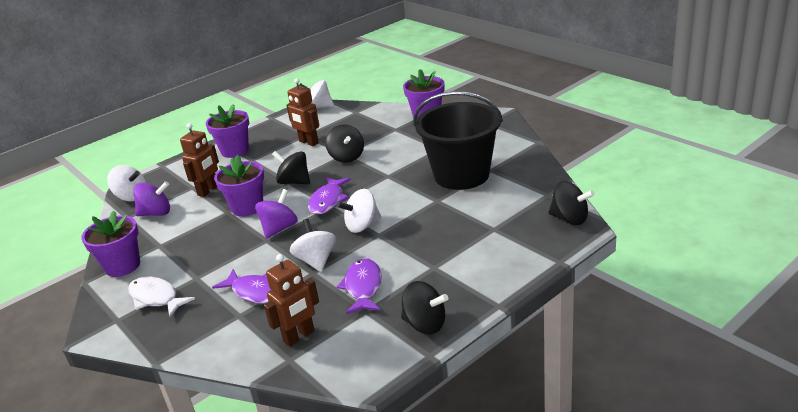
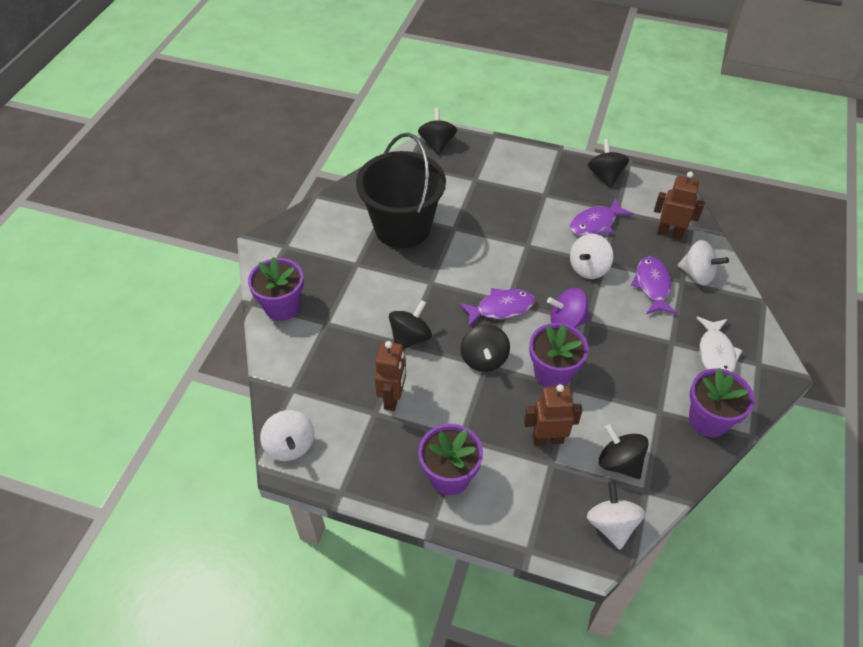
camera: 125 degrees left, 20 degrees up
(156, 213) = (619, 462): purple spinning top -> black spinning top
(362, 226) = (522, 262): white spinning top -> white spinning top (697, 275)

